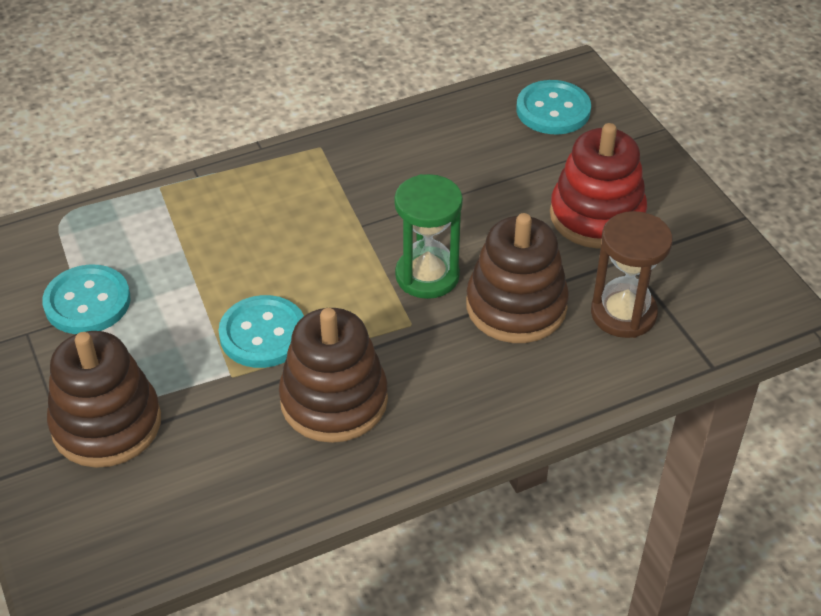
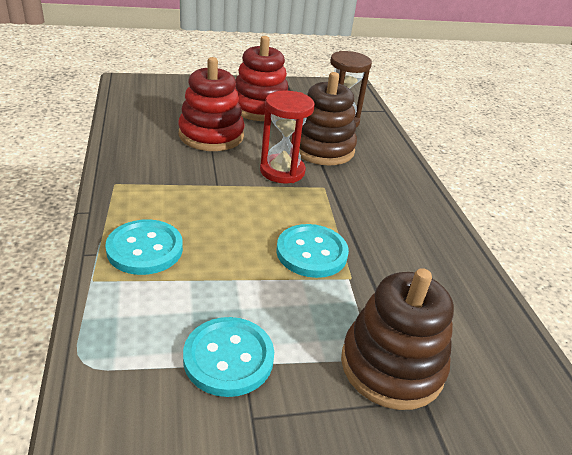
camera: 80 degrees left, 10 degrees down
(334, 400) = (386, 233): brown stacking toy -> none
(427, 276) = (282, 171): green hourglass -> red hourglass
(478, 189) = (211, 135): none -> red stacking toy
(553, 110) = (156, 96): turquoise button -> turquoise button (145, 249)

